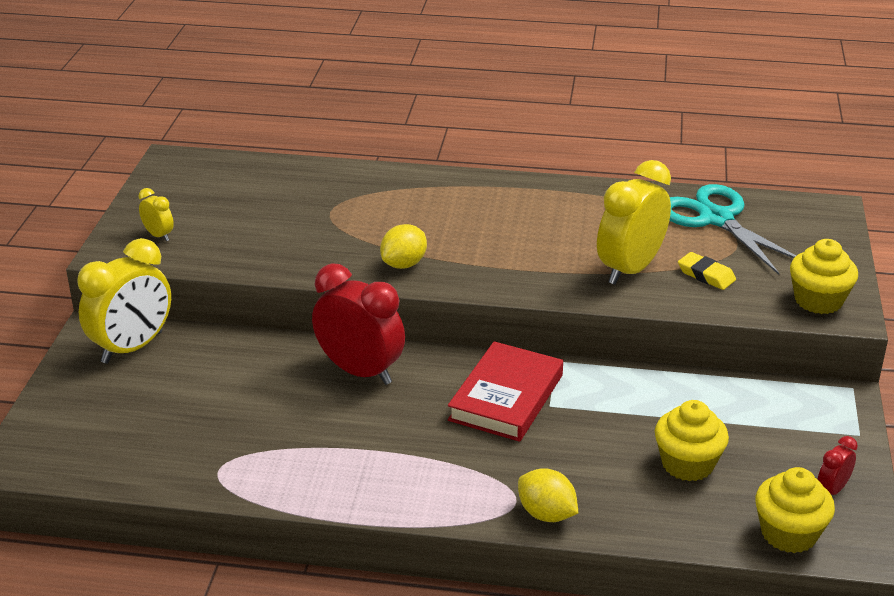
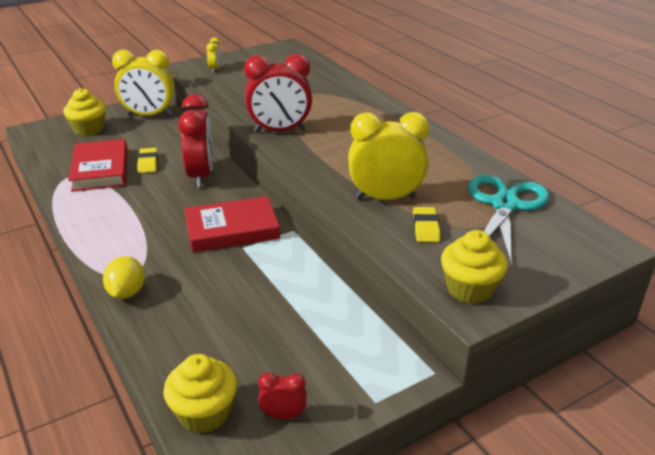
camera: 50 degrees right, 0 degrees up
(234, 440) = (100, 169): none -> red book
(271, 397) = (148, 163): none -> yellow eraser
(404, 264) = (280, 130): yellow lemon -> red clock
(687, 464) = (240, 328): yellow cupcake -> yellow cupcake (89, 129)

